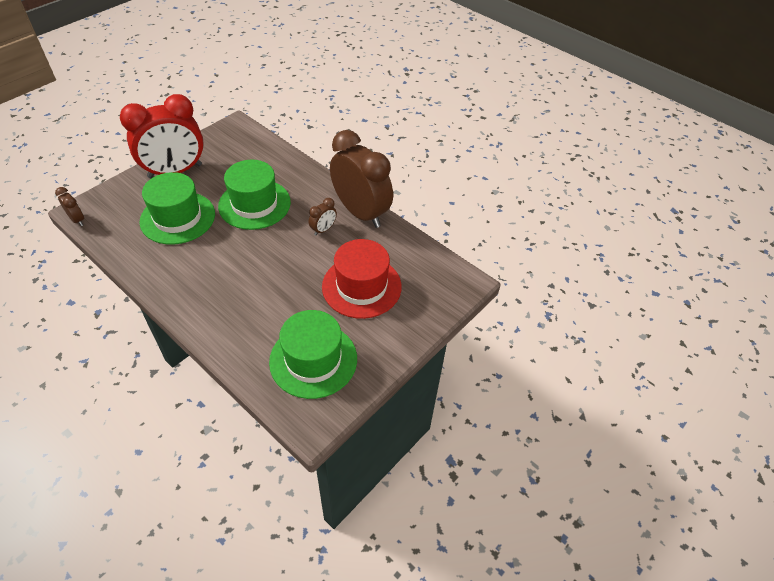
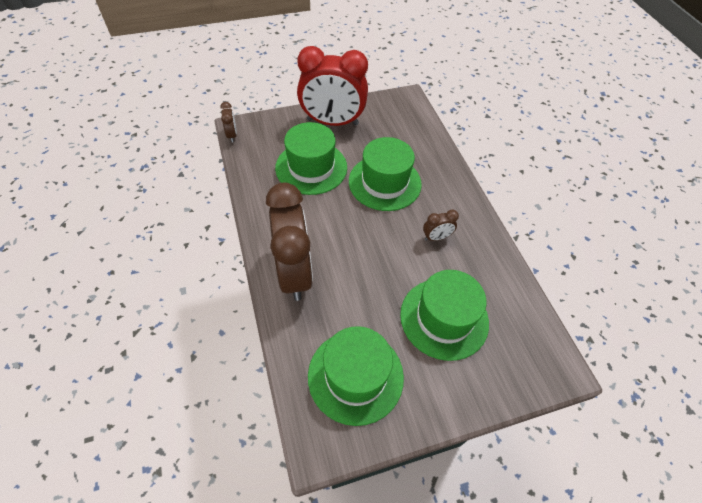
camera: 30 degrees right, 5 degrees up
(361, 212) = (483, 236): brown clock -> brown clock (294, 272)
(361, 286) = (444, 318): red hat -> green hat

